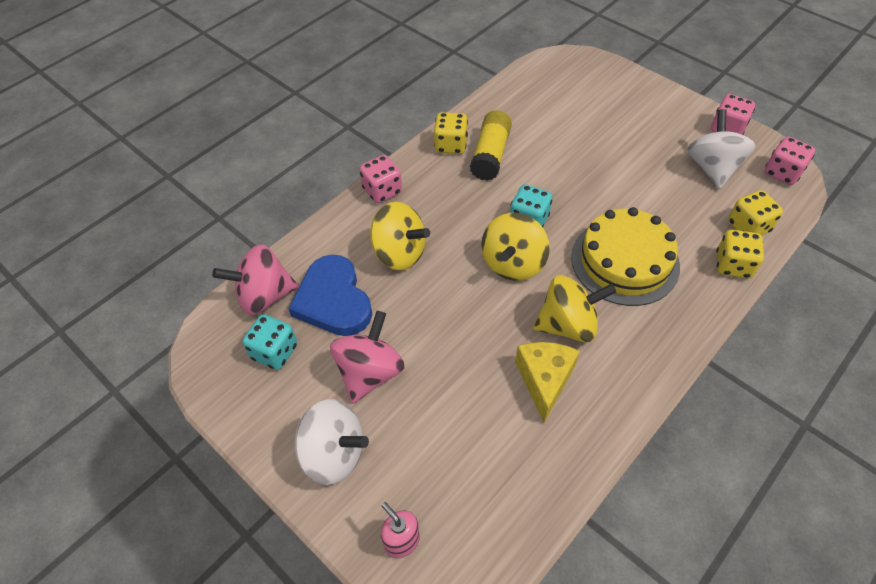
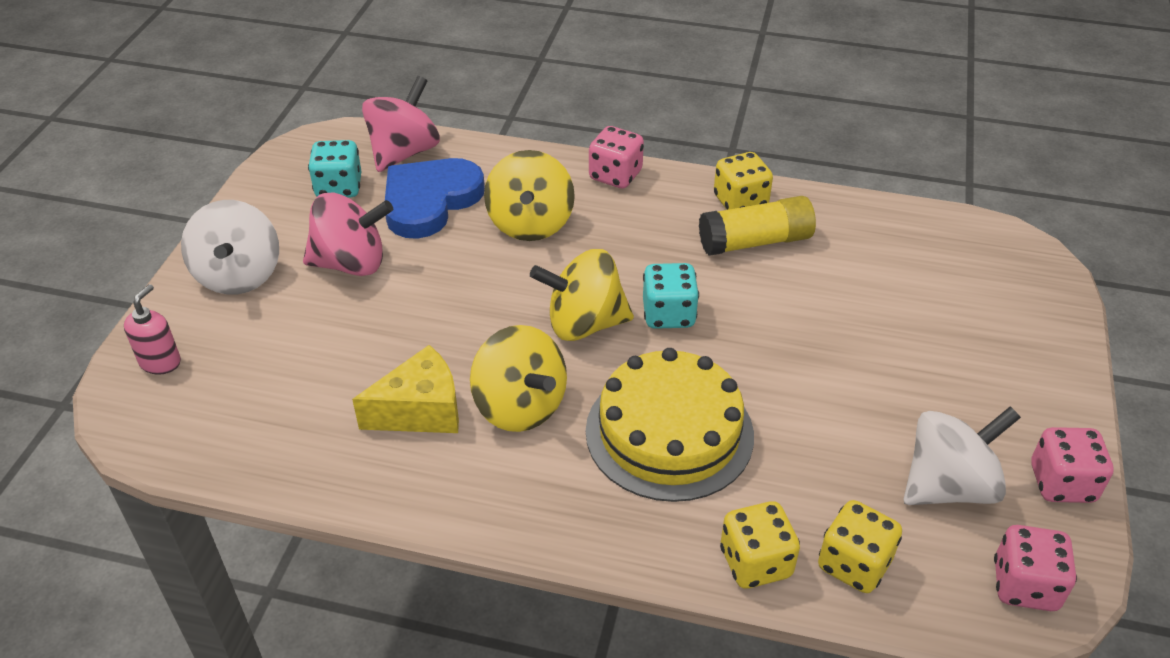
camera: 60 degrees right, 10 degrees down
(264, 296) = (404, 152): pink spinning top -> pink spinning top turned 75 degrees clockwise

